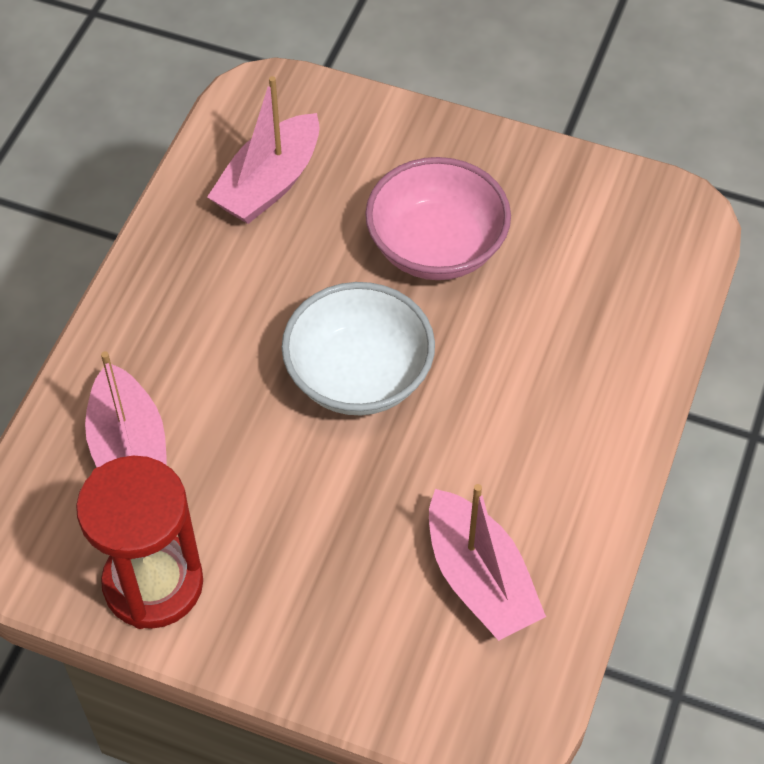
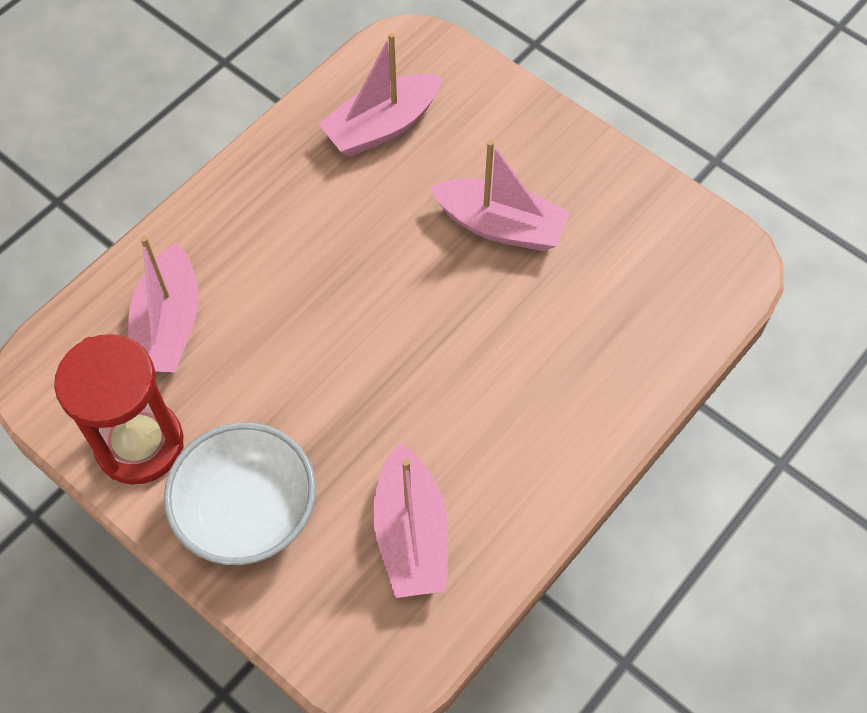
camera: 20 degrees right, 5 degrees up
(359, 376) = (385, 320): white bowl -> white bowl (247, 511)
(436, 247) = (500, 226): pink bowl -> pink boat

